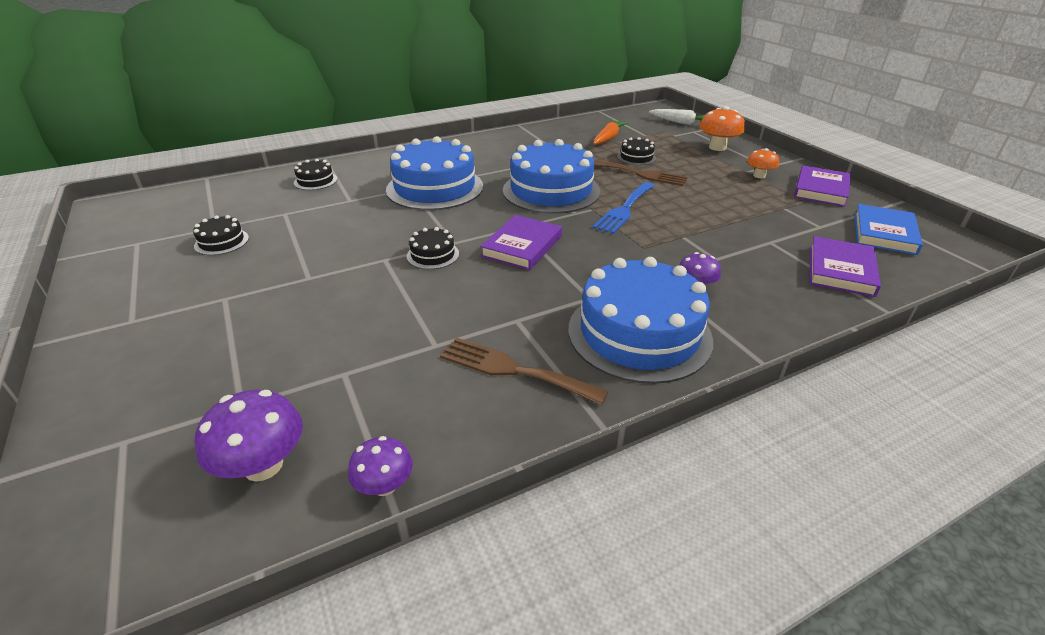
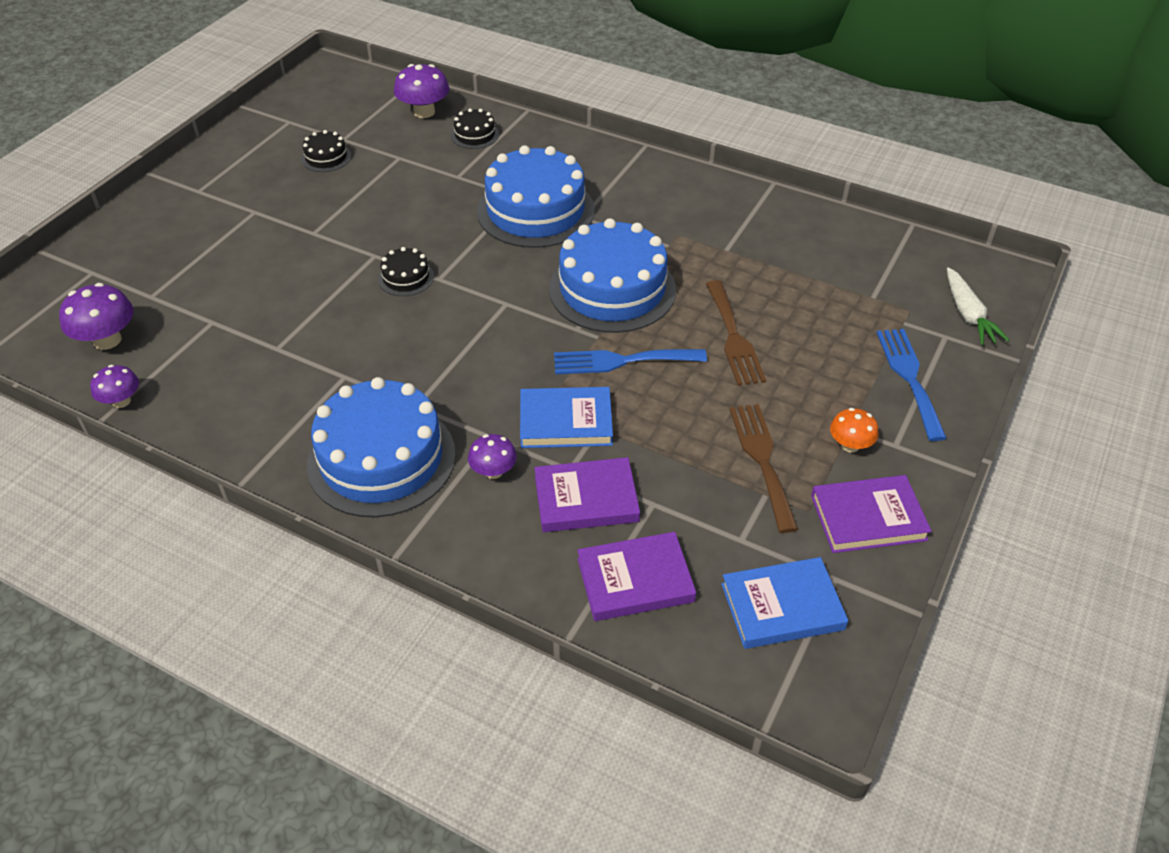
camera: 55 degrees right, 10 degrees up
(251, 188) = (424, 112): none -> purple mushroom
(513, 370) = (276, 405): brown fork -> brown fork (762, 460)
(522, 246) = (471, 323): purple book -> purple book (586, 499)
(608, 138) = (820, 270): orange carrot -> none
(636, 157) = (783, 317): black cake -> none
(666, 245) = (566, 421): none -> blue book
(717, 147) = (909, 377): orange mushroom -> blue fork

